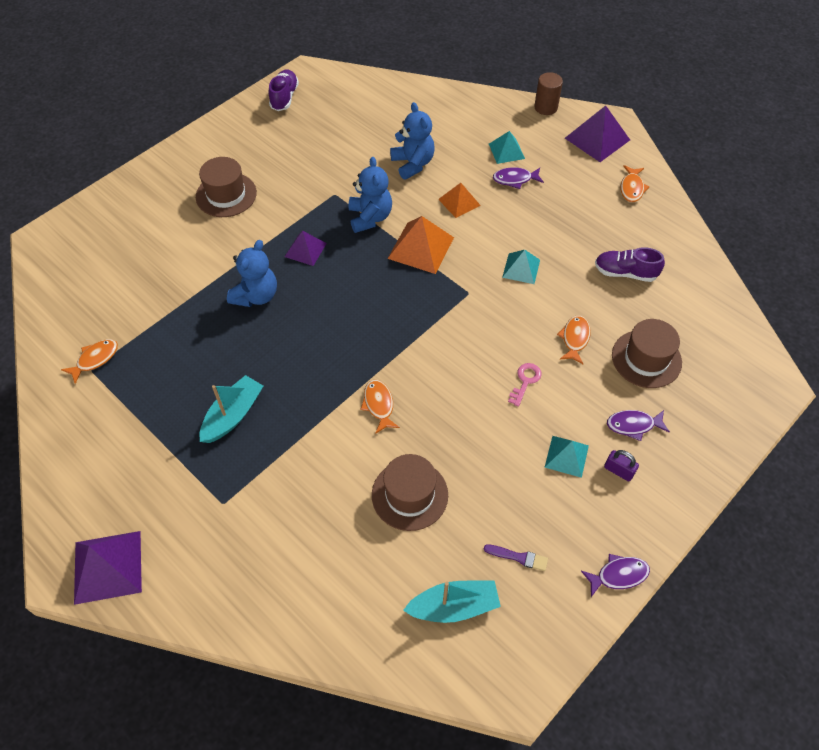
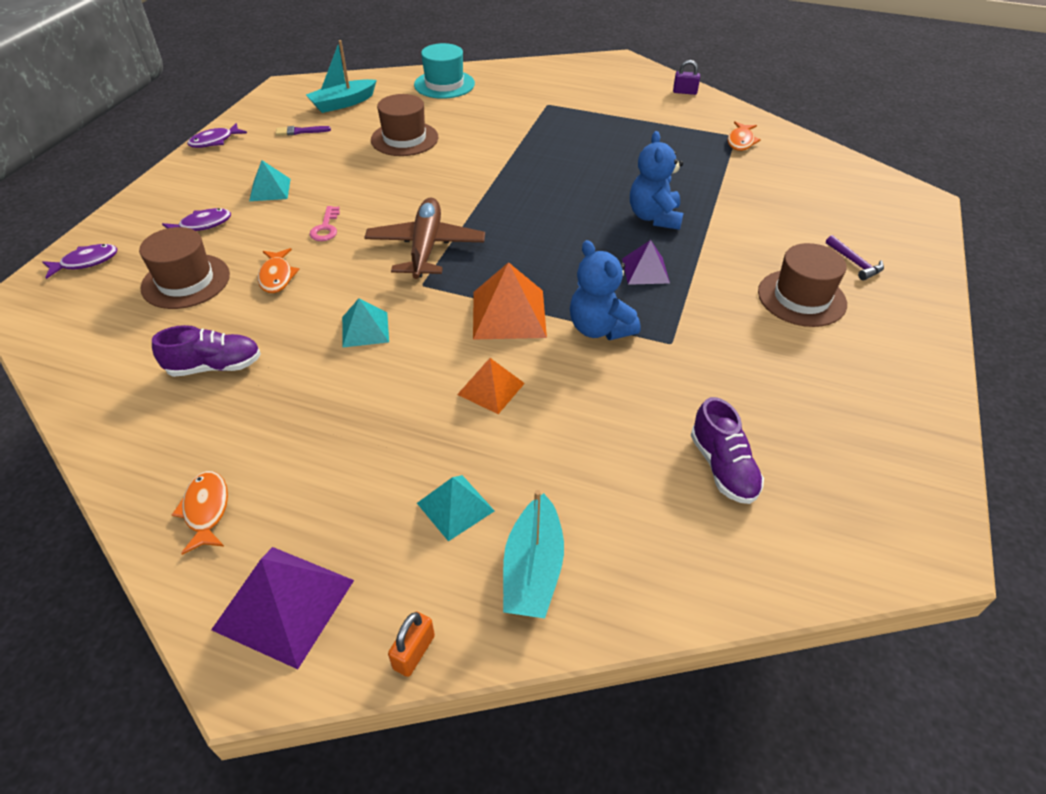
camera: 155 degrees right, 10 degrees down
(107, 566) = (596, 68): purple pyramid -> none
(162, 206) = (854, 263): none -> purple hammer
(233, 415) = (587, 142): turquoise boat -> turquoise boat (533, 569)
(284, 97) = (903, 473): purple shoe -> purple shoe (722, 467)
(313, 603) = (444, 84): none -> turquoise hat
(379, 405) = (465, 177): orange fish -> none
(413, 164) = (597, 425): blue teddy bear -> none
(451, 329) = (426, 247): none -> brown plane
(515, 179) = (419, 455): purple fish -> purple fish (86, 262)
(545, 107) = (414, 652): brown cylinder -> orange padlock
(618, 471) = (217, 193): purple padlock -> purple padlock (684, 92)

